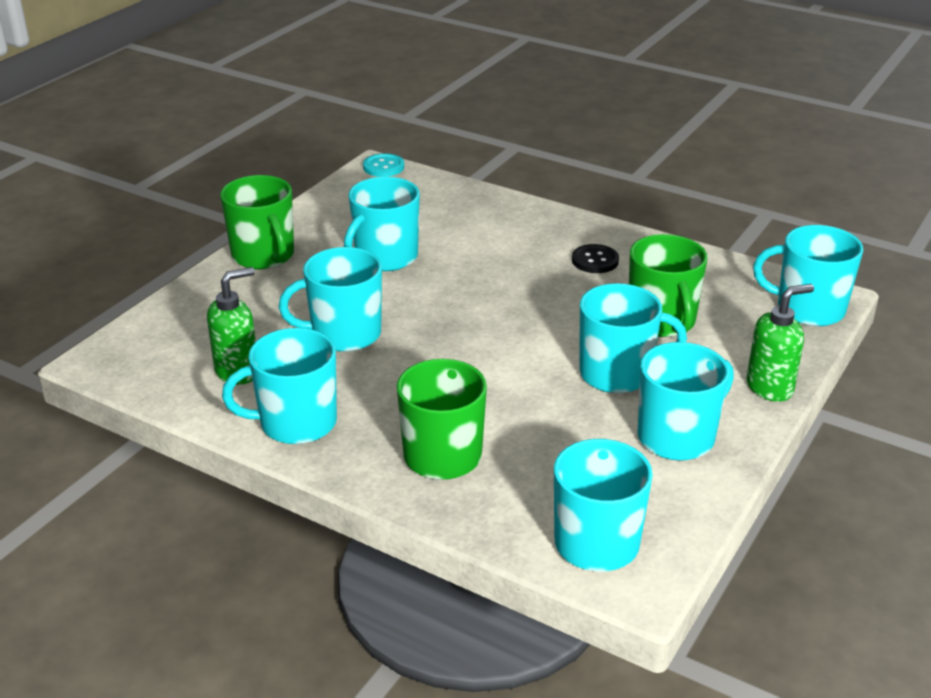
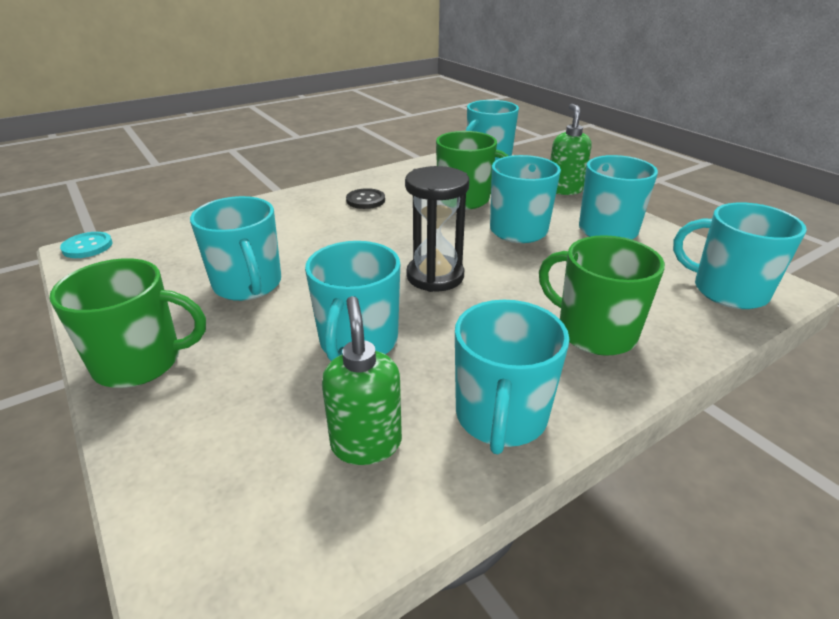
camera: 65 degrees left, 0 degrees up
(472, 344) = (435, 276): none -> black hourglass

